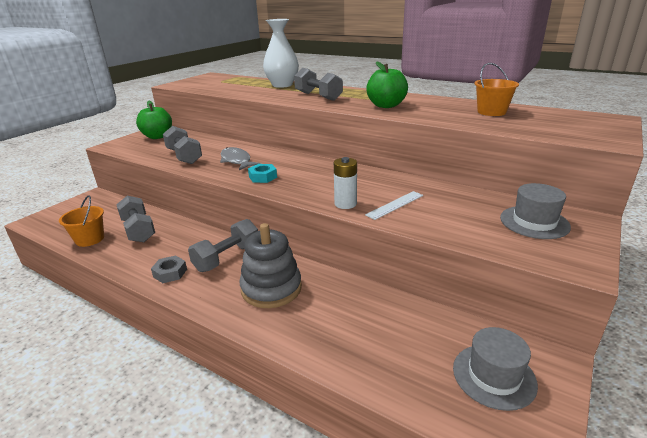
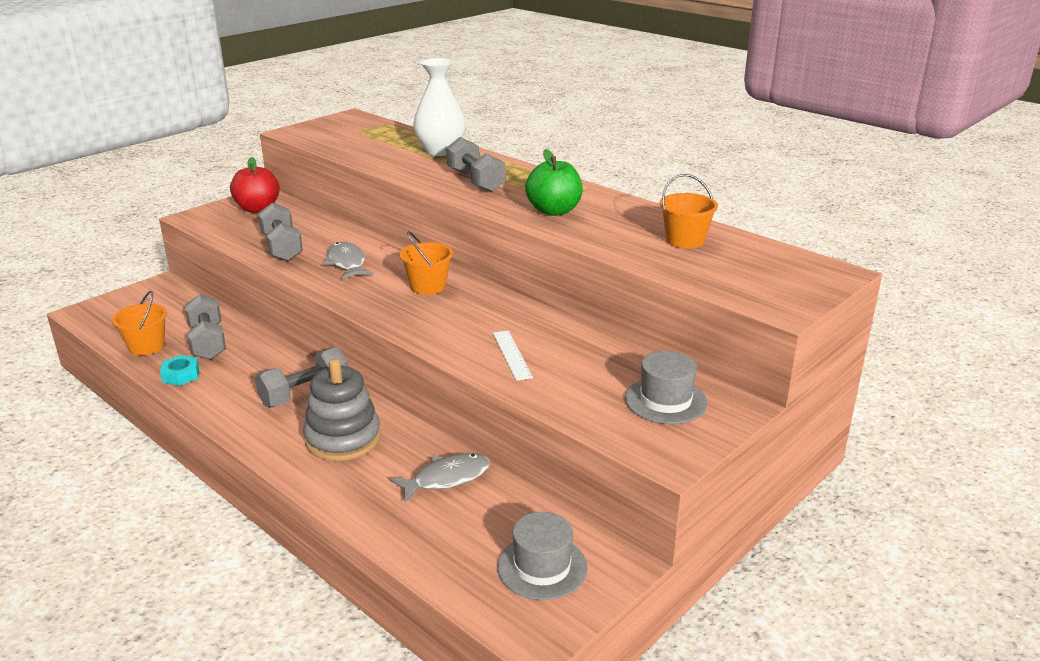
camera: 10 degrees right, 0 degrees up
(157, 137) = (257, 209): green apple -> red apple
(170, 273) = (231, 403): grey nut -> none
(263, 177) = (369, 293): turquoise nut -> turquoise nut (181, 375)
(303, 168) = (428, 286): none -> orange bucket
(345, 204) = (451, 345): white battery -> none
(370, 308) = (447, 478): none -> grey fish
(395, 205) = (511, 355): white ruler -> white ruler turned 75 degrees counterclockwise

